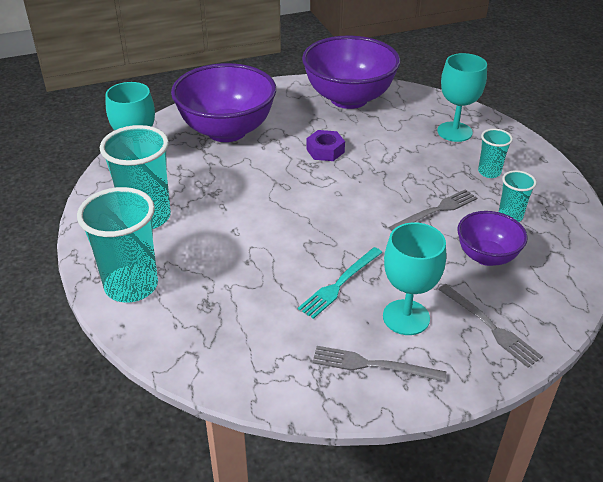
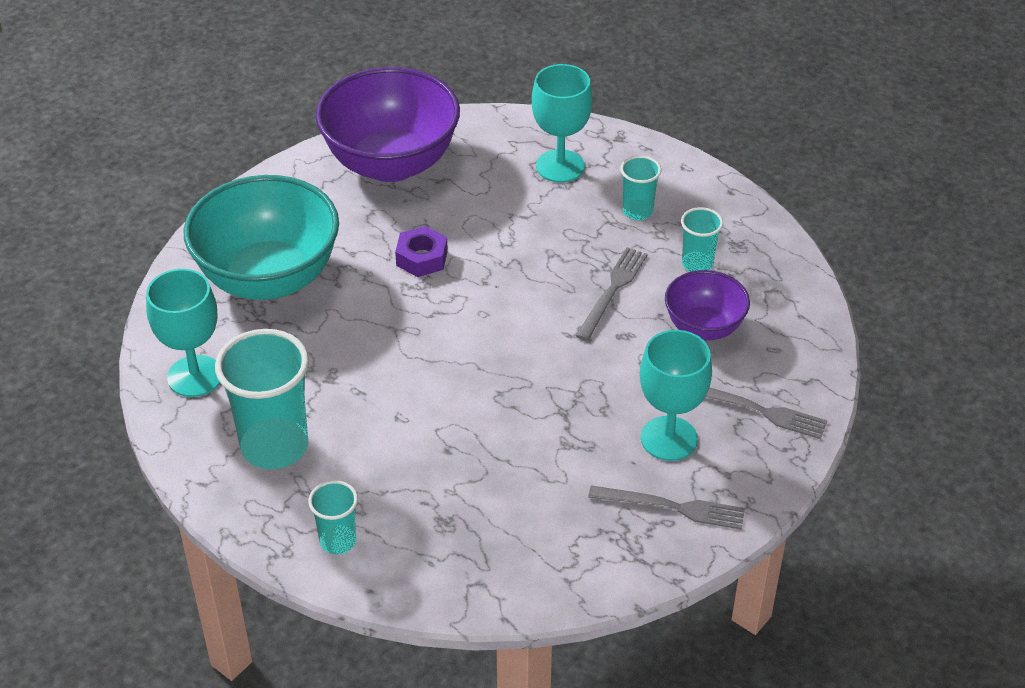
camera: 30 degrees left, 5 degrees up
(131, 286) = (338, 541): turquoise cup -> turquoise cup, size x0.52
(227, 131) = (269, 278): purple bowl -> turquoise bowl
(340, 284) = (572, 431): turquoise fork -> none
(373, 365) = (672, 507): grey fork -> grey fork turned 150 degrees counterclockwise

